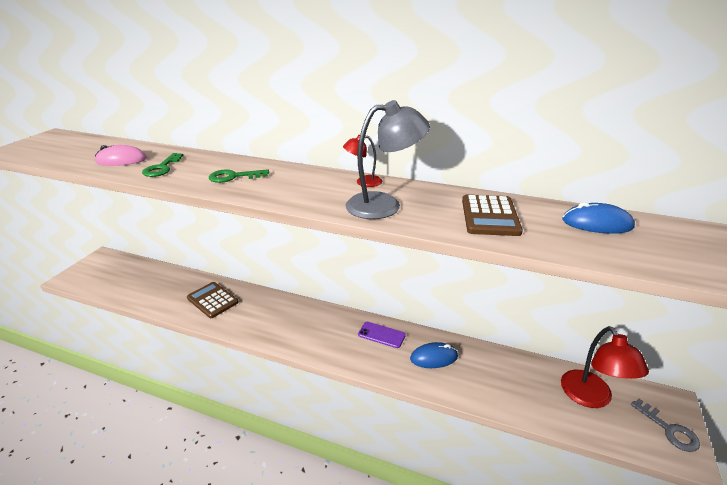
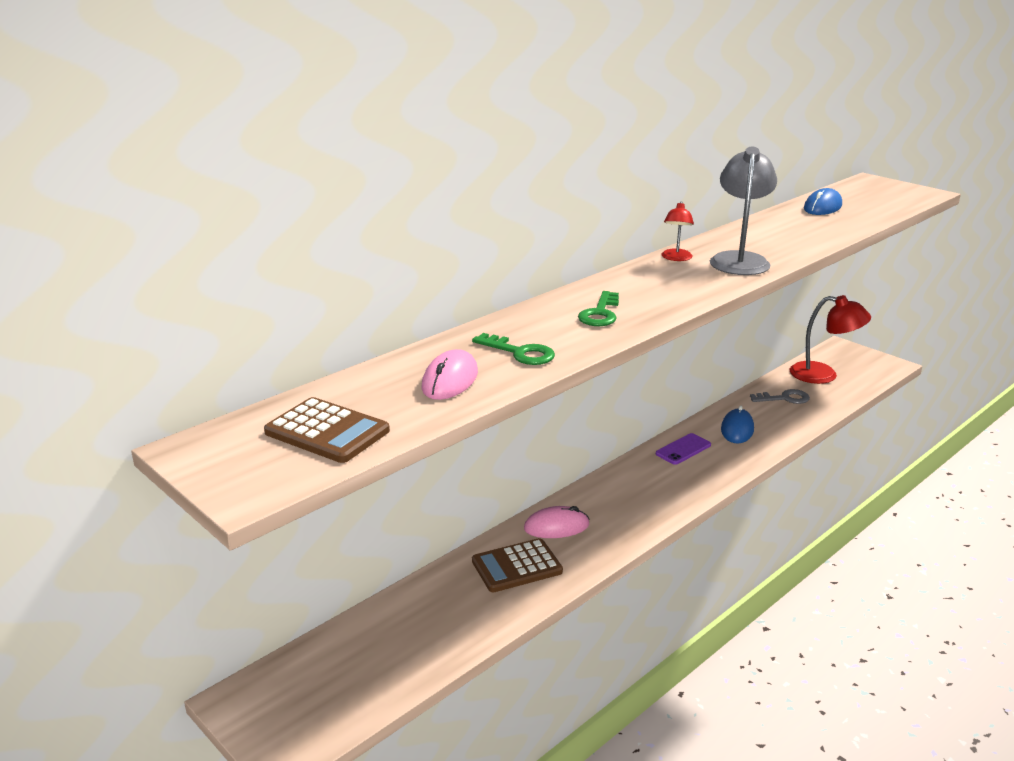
camera: 65 degrees left, 5 degrees down
(257, 303) = (556, 526): none -> pink mouse
(489, 216) = (789, 231): brown calculator -> brown calculator (327, 432)
(669, 429) = (866, 360): grey key -> grey key (784, 398)

